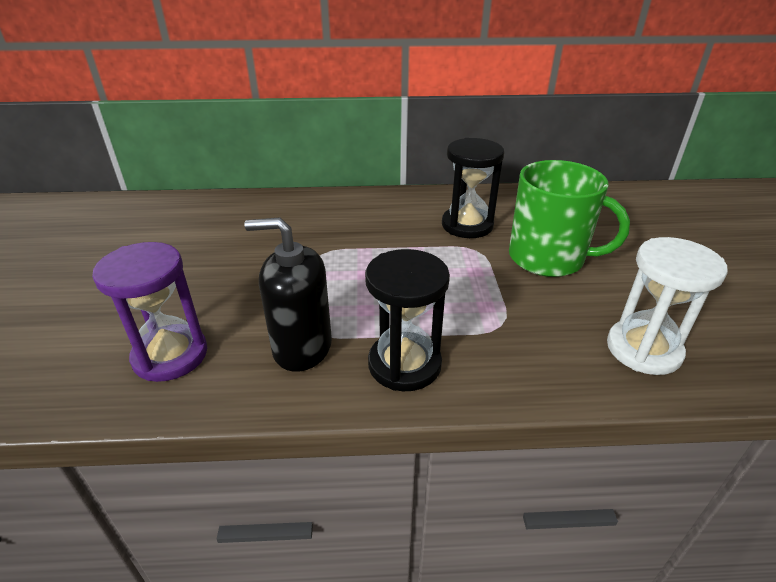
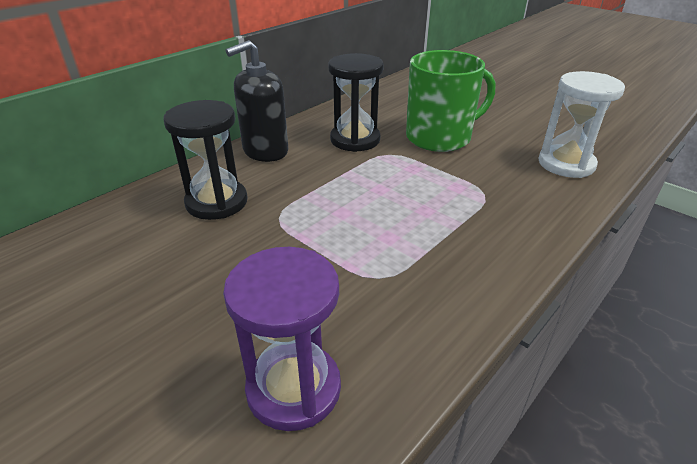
camera: 45 degrees left, 0 degrees up
(302, 347) = (393, 295): black soap dispenser -> black soap dispenser (265, 151)
(404, 364) = (477, 255): black hourglass -> black hourglass (216, 202)

